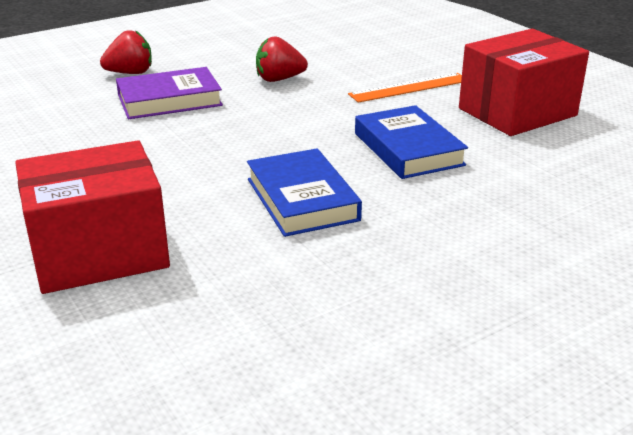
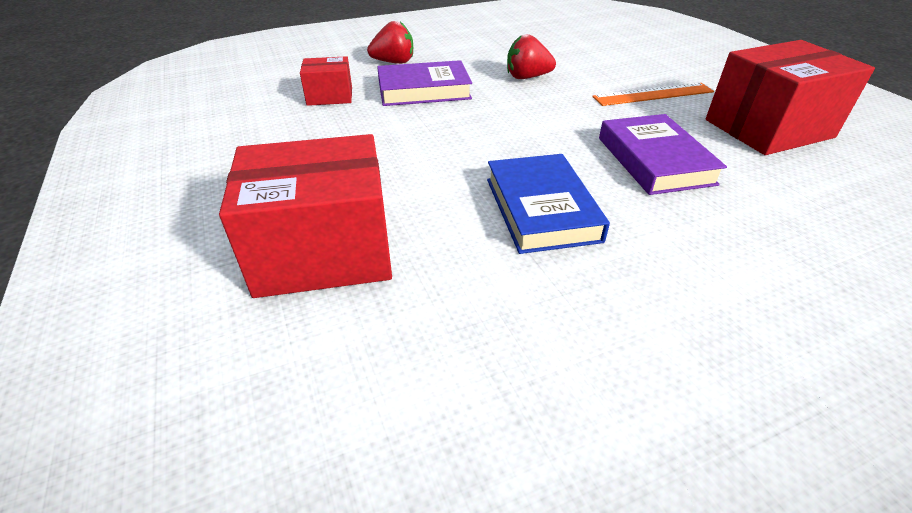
camera: 10 degrees right, 10 degrees up
(66, 114) = (330, 96): none -> red box
(408, 149) = (654, 160): blue book -> purple book

